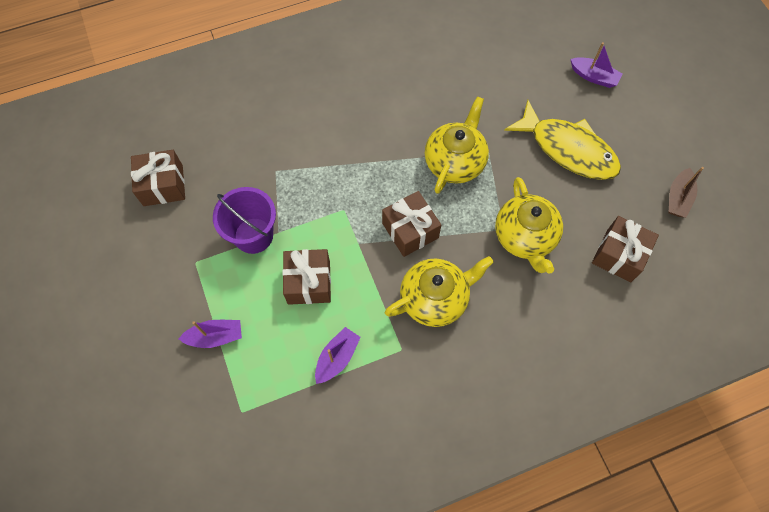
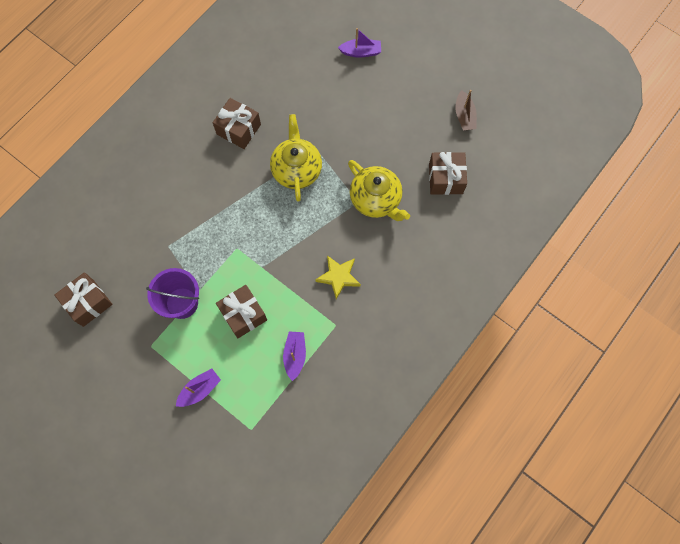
camera: 30 degrees left, 5 degrees up
(410, 230) = (293, 238): brown gift -> brown gift (238, 129)
(435, 298) = (338, 277): yellow teapot -> yellow star
(568, 149) = (372, 118): yellow fish -> none

